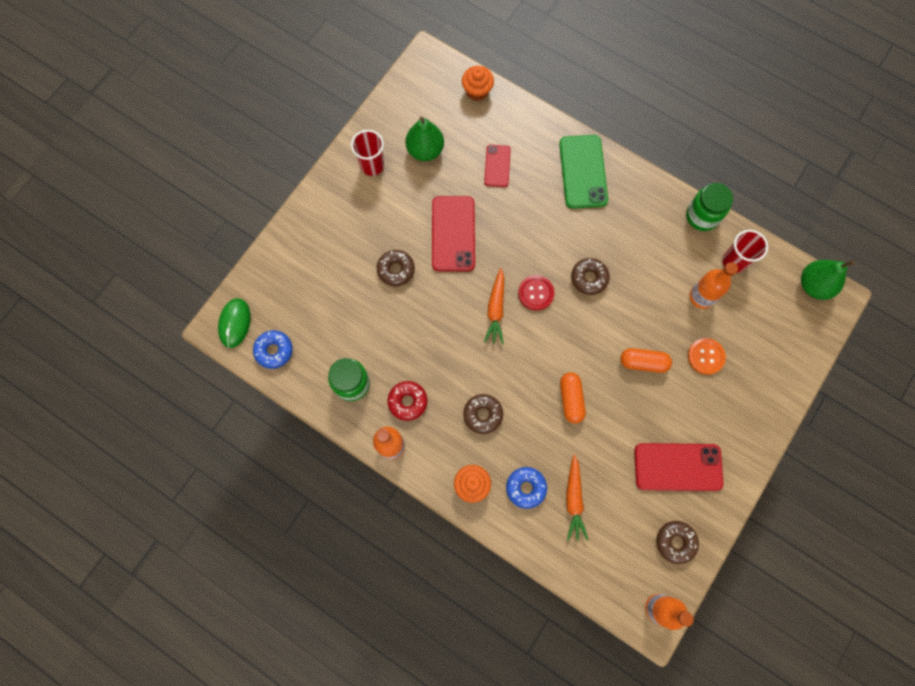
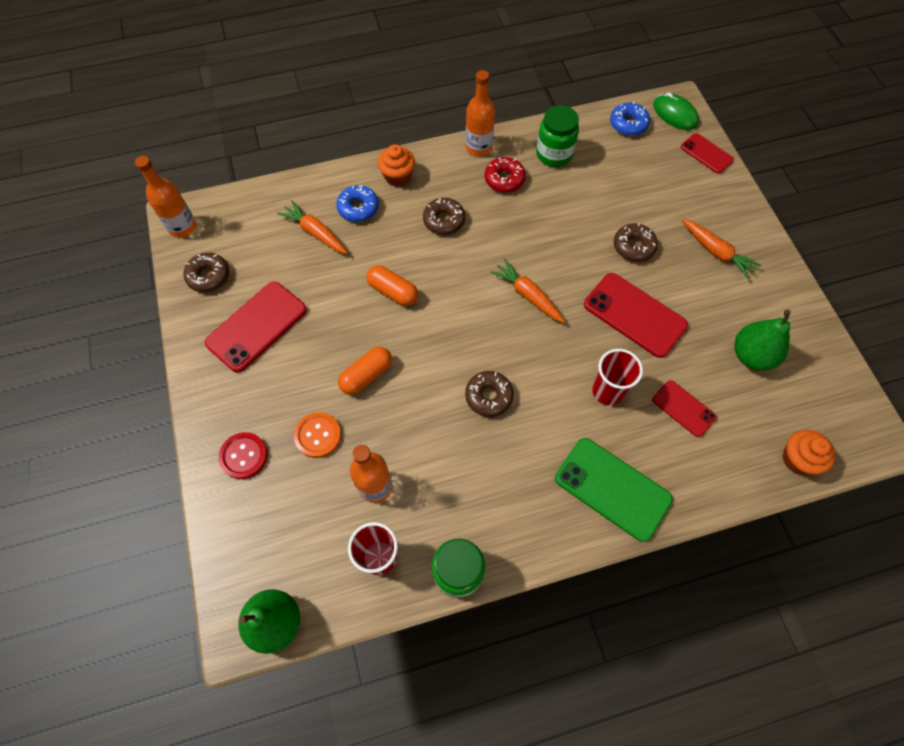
camera: 130 degrees right, 10 degrees down
(262, 275) = (706, 153): none -> red phone
(356, 216) = (716, 252): none -> orange carrot
(372, 165) = (765, 298): red cup -> red cup (607, 391)
(536, 293) = (514, 339): red button -> red button (243, 456)

